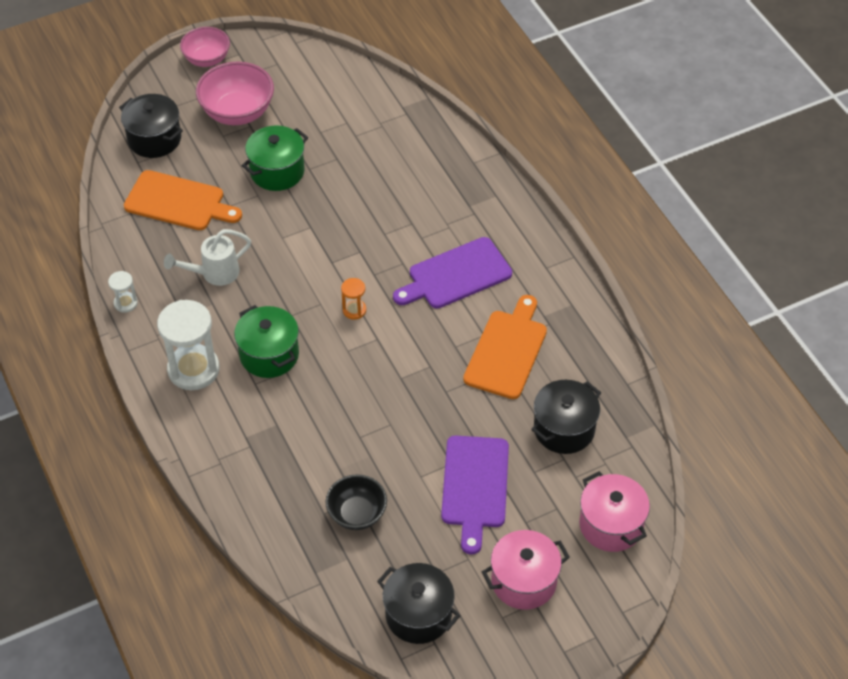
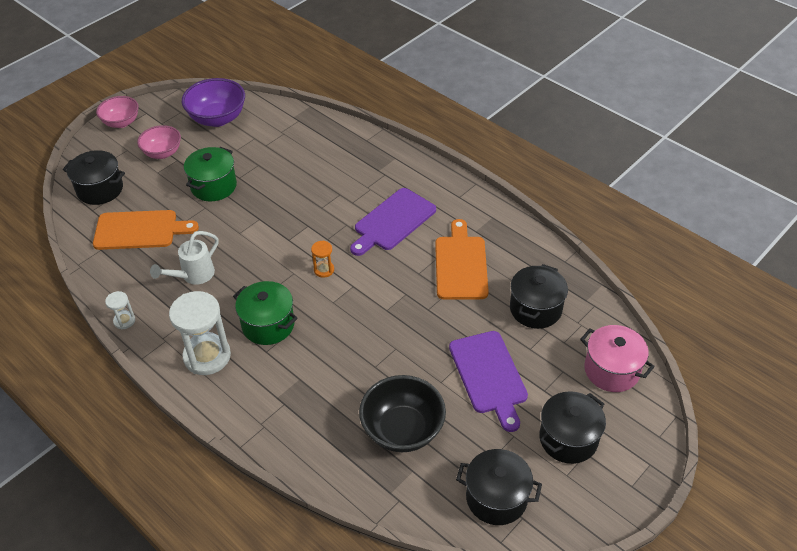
camera: 20 degrees left, 5 degrees down
(237, 112) = (162, 153): pink bowl -> pink bowl, size x0.66
(315, 84) = (217, 118): none -> purple bowl
(357, 514) = (402, 430): black bowl -> black bowl, size x1.52
(523, 581) = (568, 439): pink pot -> black pot

